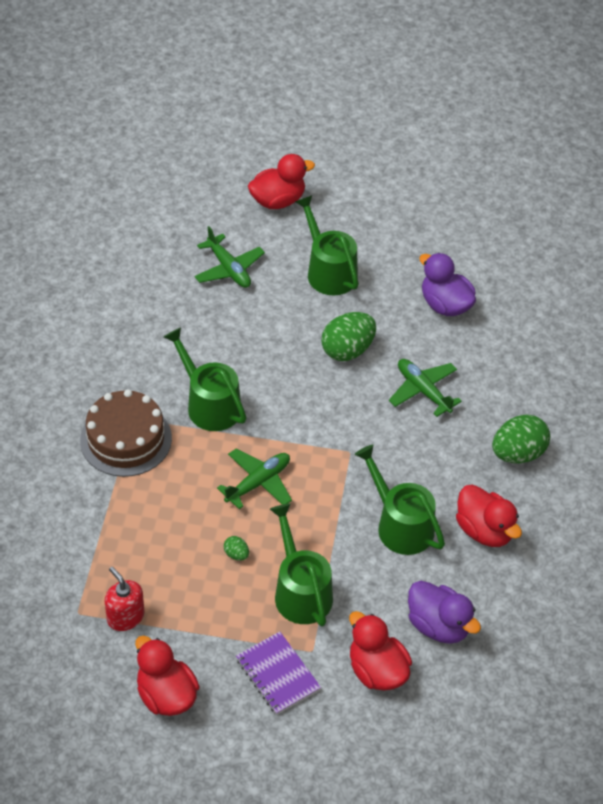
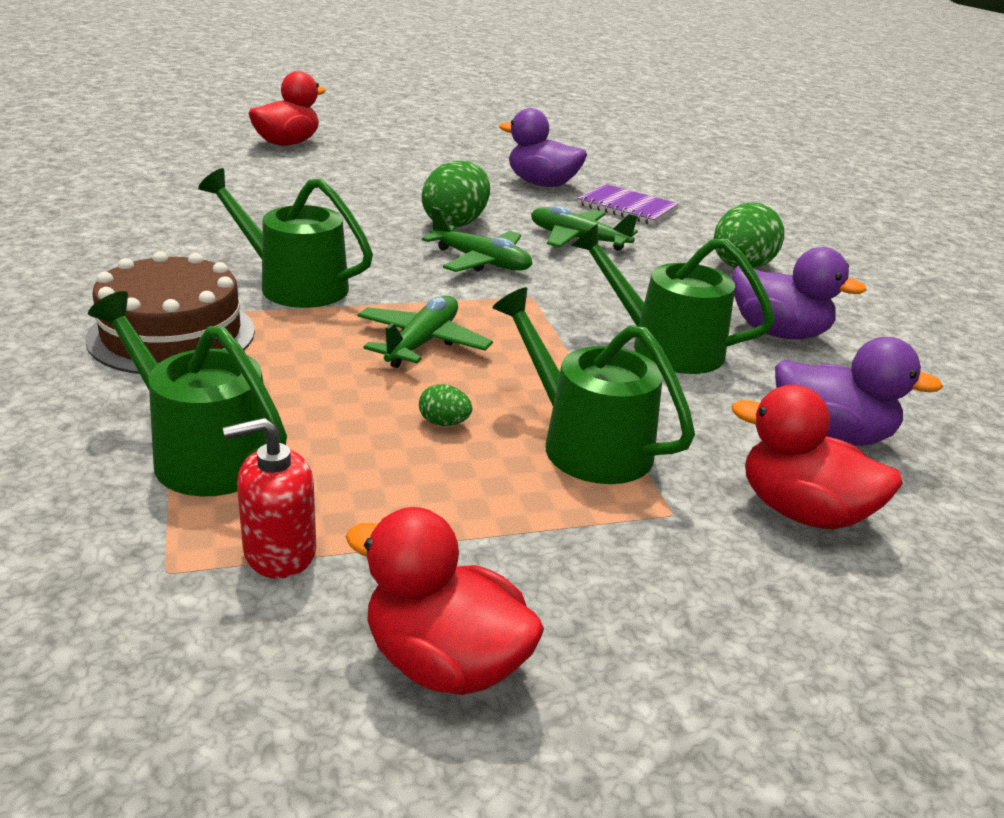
camera: 25 degrees left, 20 degrees down
(125, 617) = (279, 552): red soap dispenser -> red soap dispenser turned 45 degrees counterclockwise
(229, 269) = (254, 187): green plane -> green plane (481, 261)
(278, 674) = (643, 563): purple notebook -> purple notebook (627, 207)
(328, 271) = (385, 177): green watering can -> green watering can (203, 454)
(484, 530) = (778, 333): red duck -> purple duck

